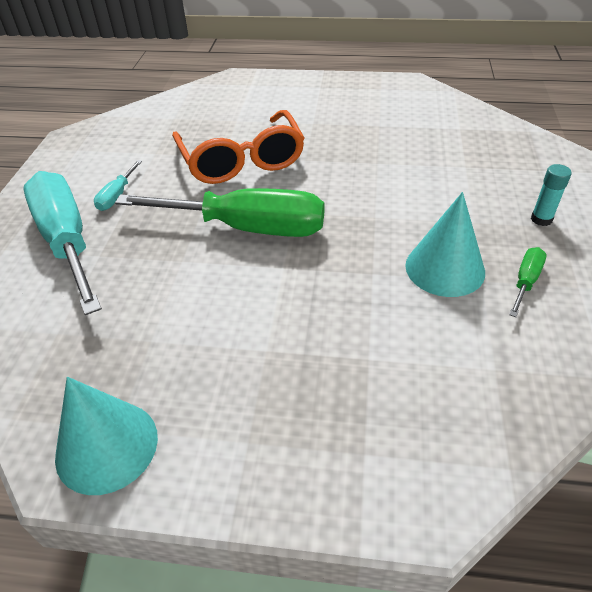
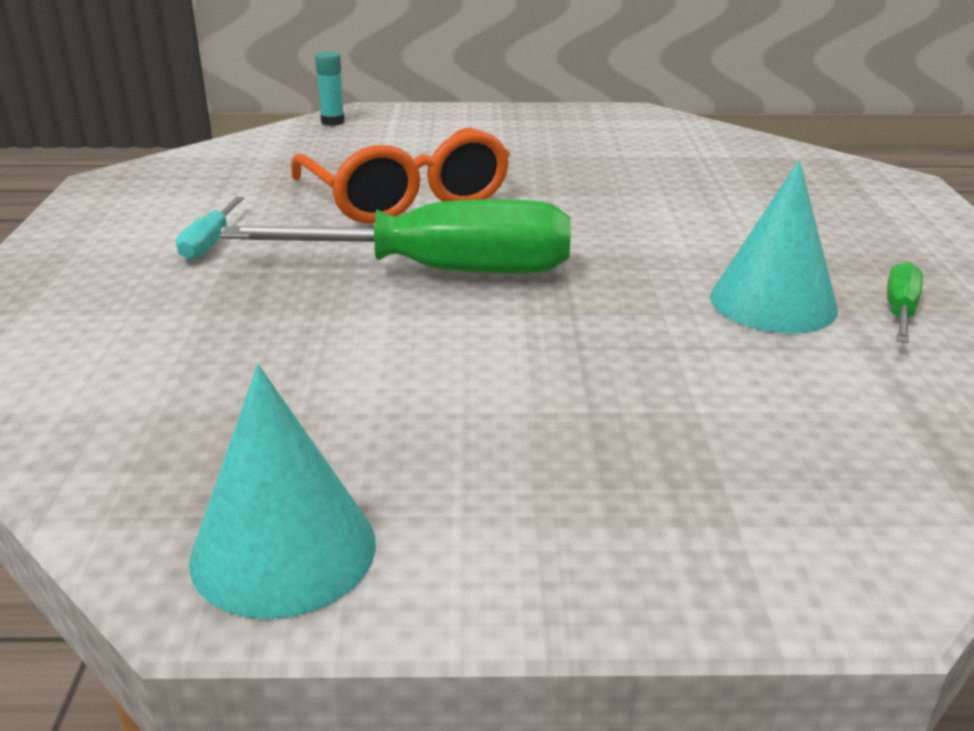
camera: 10 degrees left, 15 degrees down
(67, 241) = (136, 299): turquoise screwdriver -> none
(541, 219) = (891, 244): turquoise glue stick -> turquoise glue stick (332, 122)

